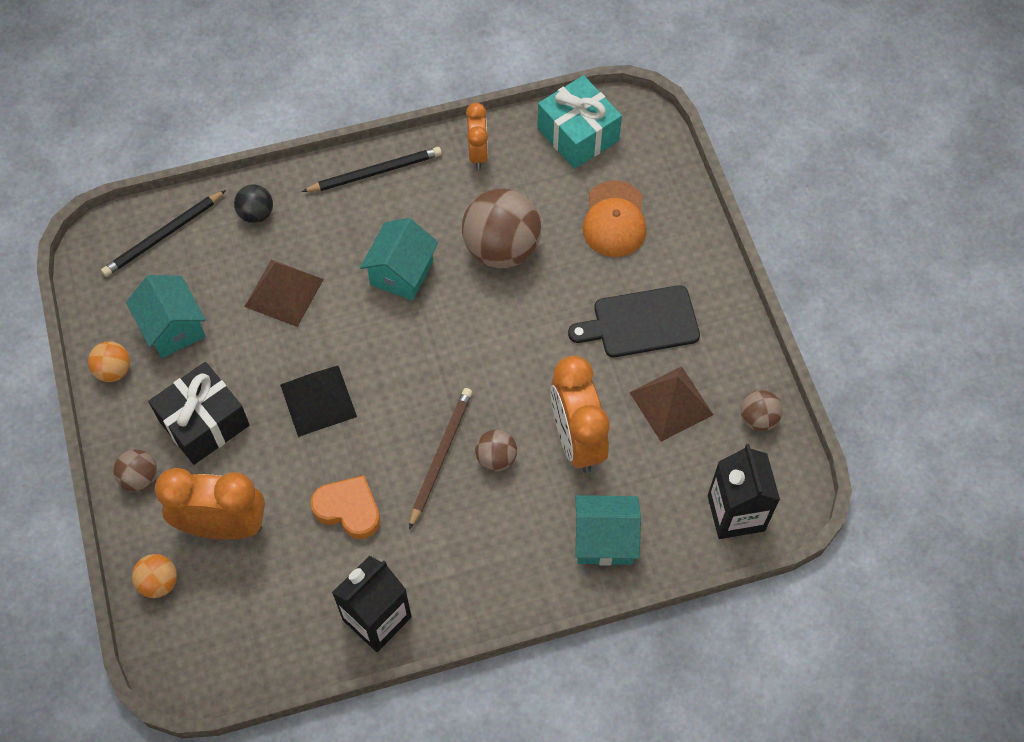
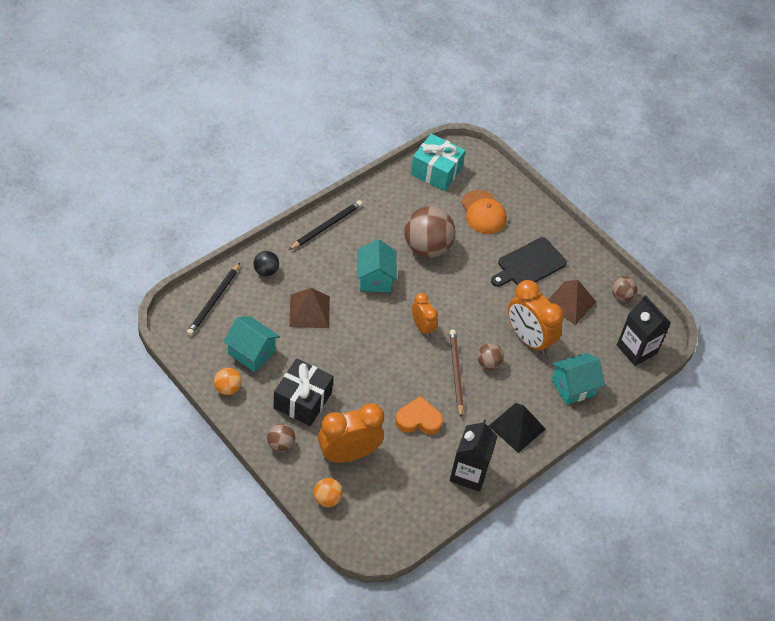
camera: 30 degrees left, 10 degrees down
(318, 400) = (365, 365): black pyramid -> black pyramid (517, 427)
(478, 153) = (383, 198): orange clock -> orange clock (422, 327)

